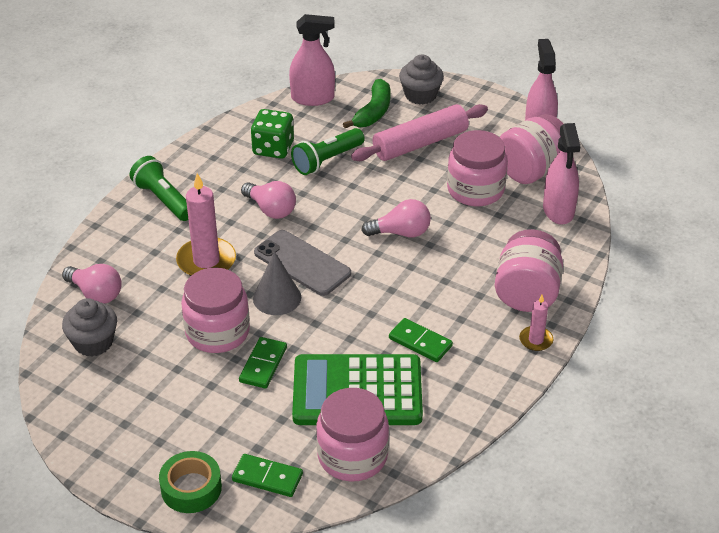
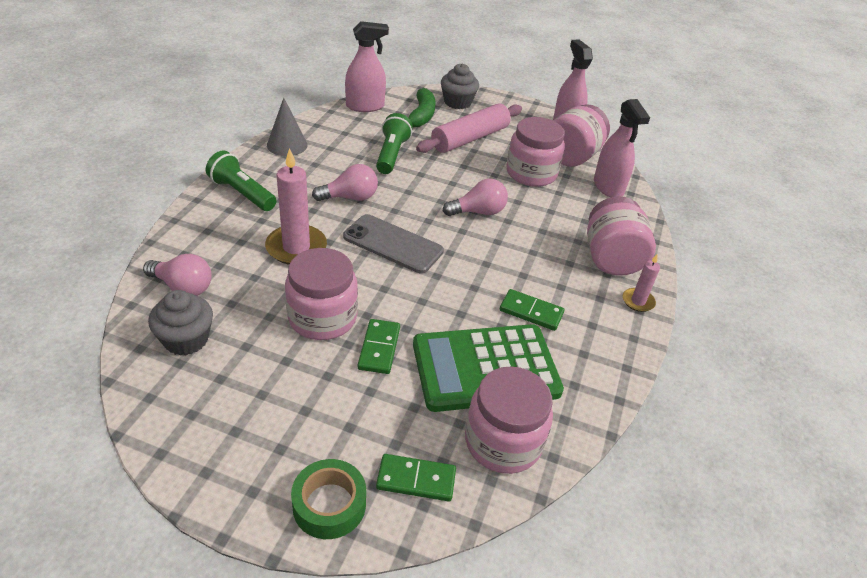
camera: 15 degrees left, 0 degrees up
(271, 209) = (350, 197): pink light bulb -> pink light bulb turned 45 degrees counterclockwise
(273, 148) = (339, 146): green dice -> none
(277, 298) = (376, 278): grey cone -> grey cone (287, 145)
(327, 160) = (391, 154): green flashlight -> green flashlight turned 150 degrees clockwise

